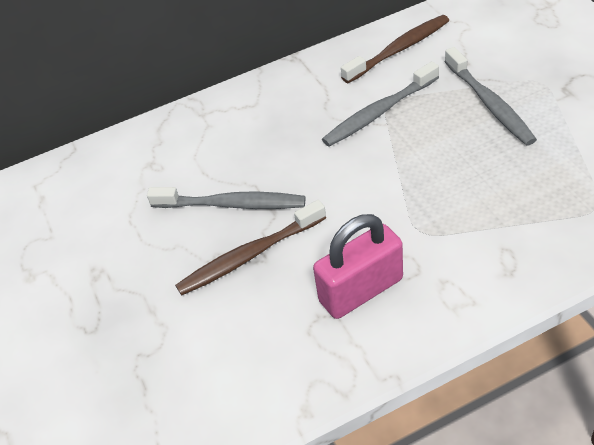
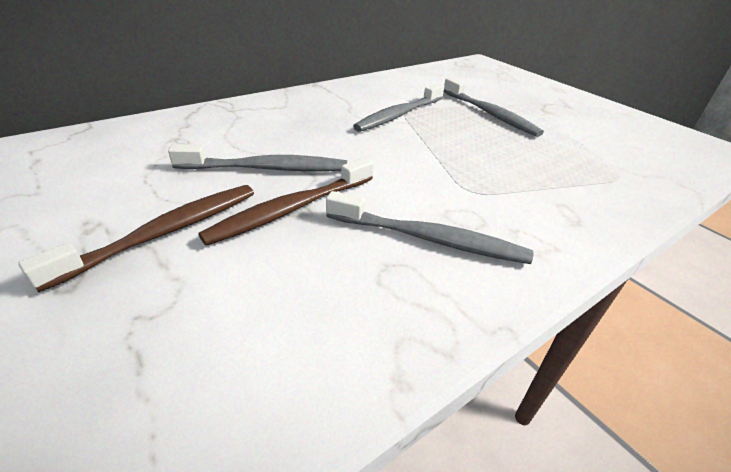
camera: 20 degrees left, 10 degrees down
(361, 290) = (429, 239): pink padlock -> grey toothbrush
(399, 49) = (402, 84): brown toothbrush -> brown toothbrush (165, 232)

